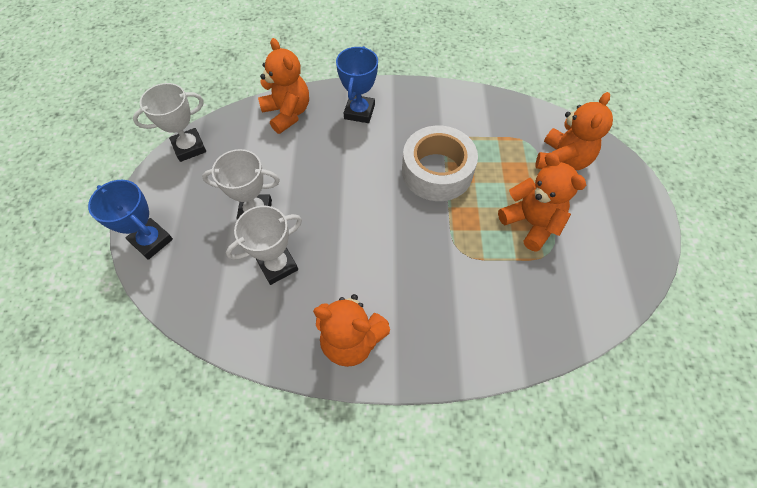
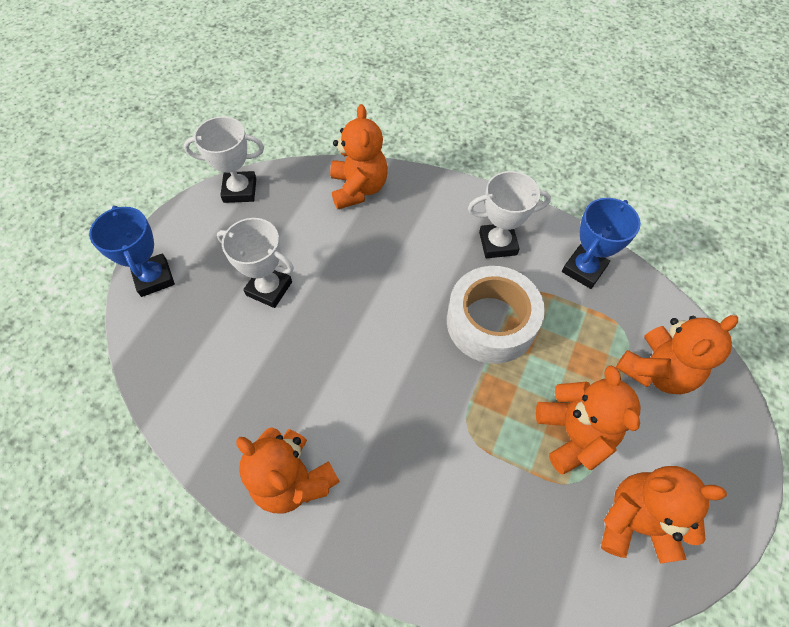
camera: 25 degrees right, 0 degrees up
(277, 265) = (261, 359): white trophy -> white trophy (498, 243)
(359, 112) = (438, 215): blue trophy -> blue trophy (583, 269)
(598, 261) = (635, 521): none -> orange teddy bear

